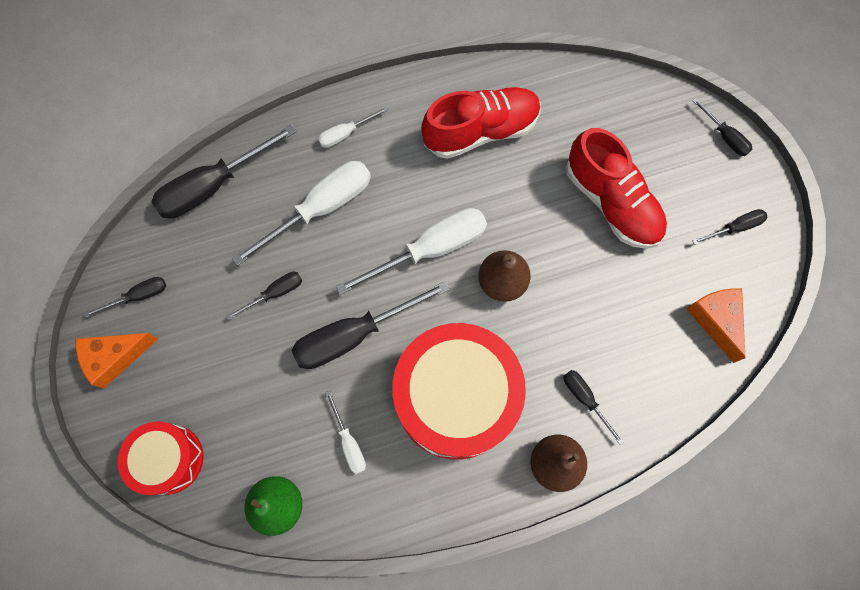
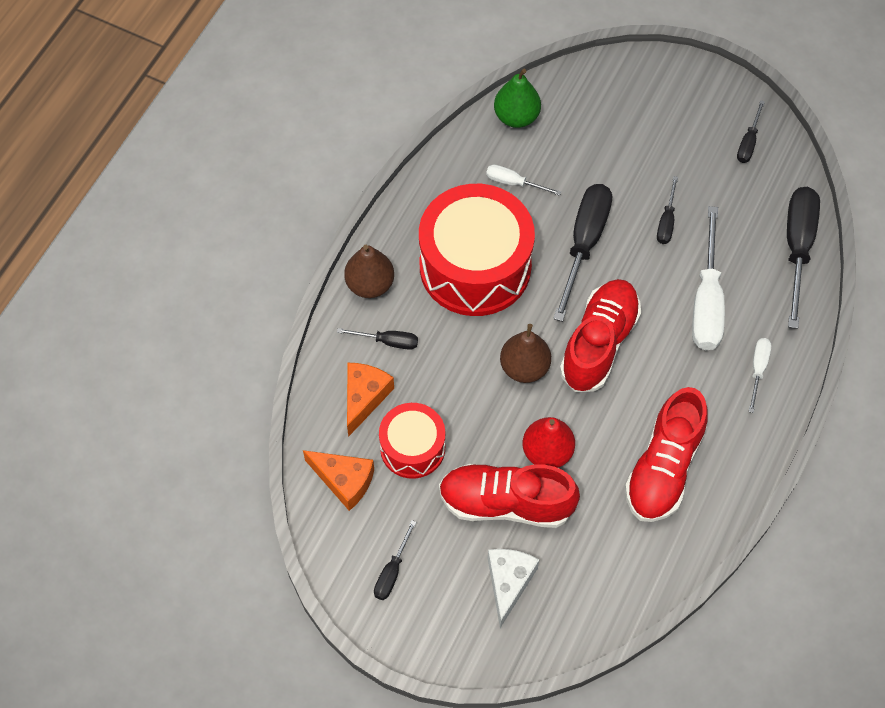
camera: 135 degrees right, 10 degrees down
(115, 357) = (713, 100): orange cheese -> orange cheese (364, 398)
(169, 459) = (609, 82): red drum -> red drum (412, 448)
(430, 250) = (599, 343): white screwdriver -> red shoe
(548, 210) = (547, 452): none -> red pear
(659, 153) = (508, 583): none -> white cheese
(724, 136) = (470, 651): black screwdriver -> none

